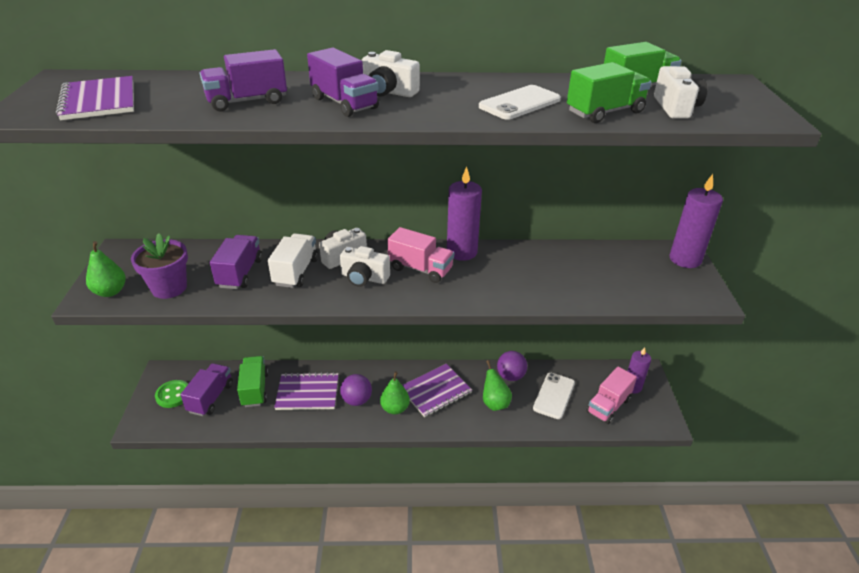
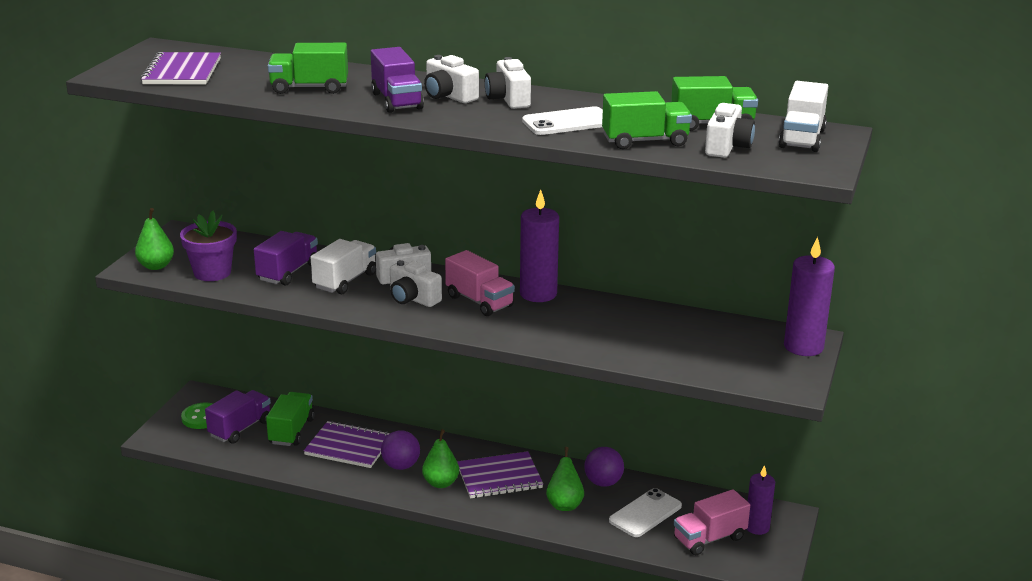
camera: 20 degrees right, 10 degrees down
(247, 101) = (309, 88): purple truck -> green truck
(445, 88) = (508, 99): none -> white camera
(720, 91) = (802, 138): none -> white truck

